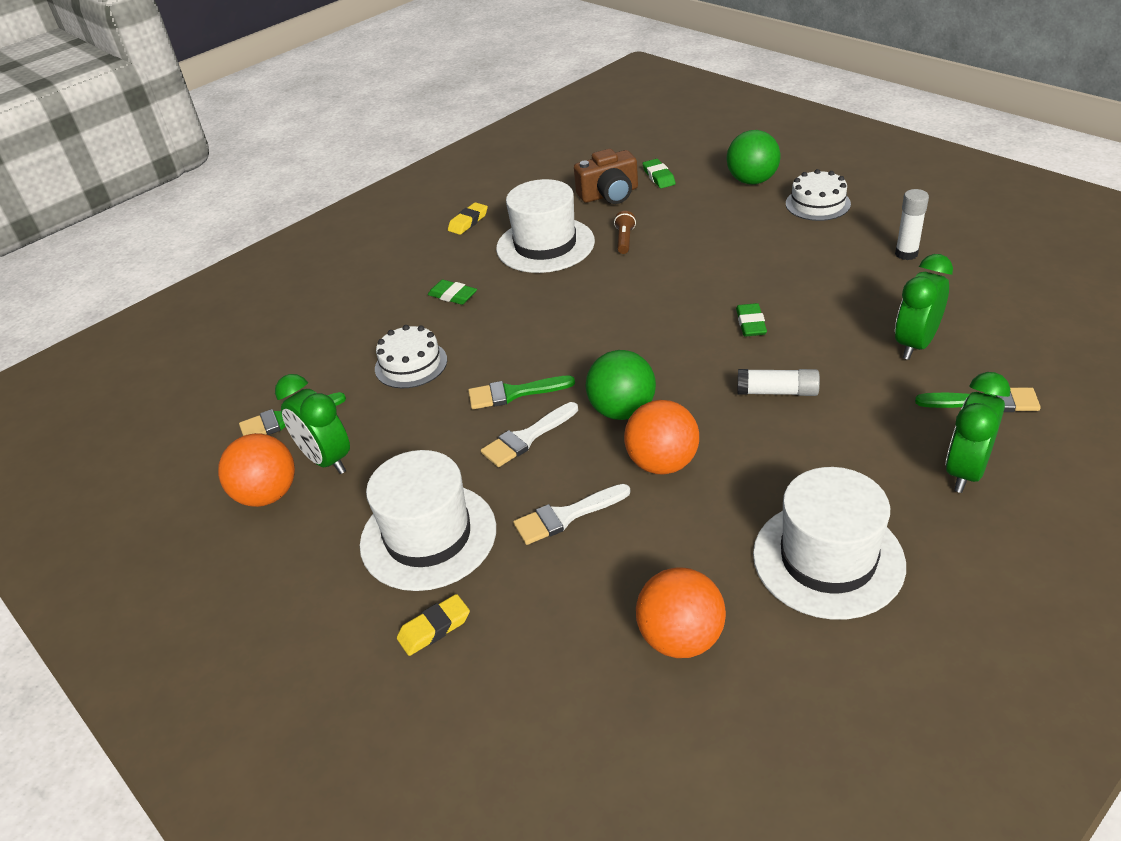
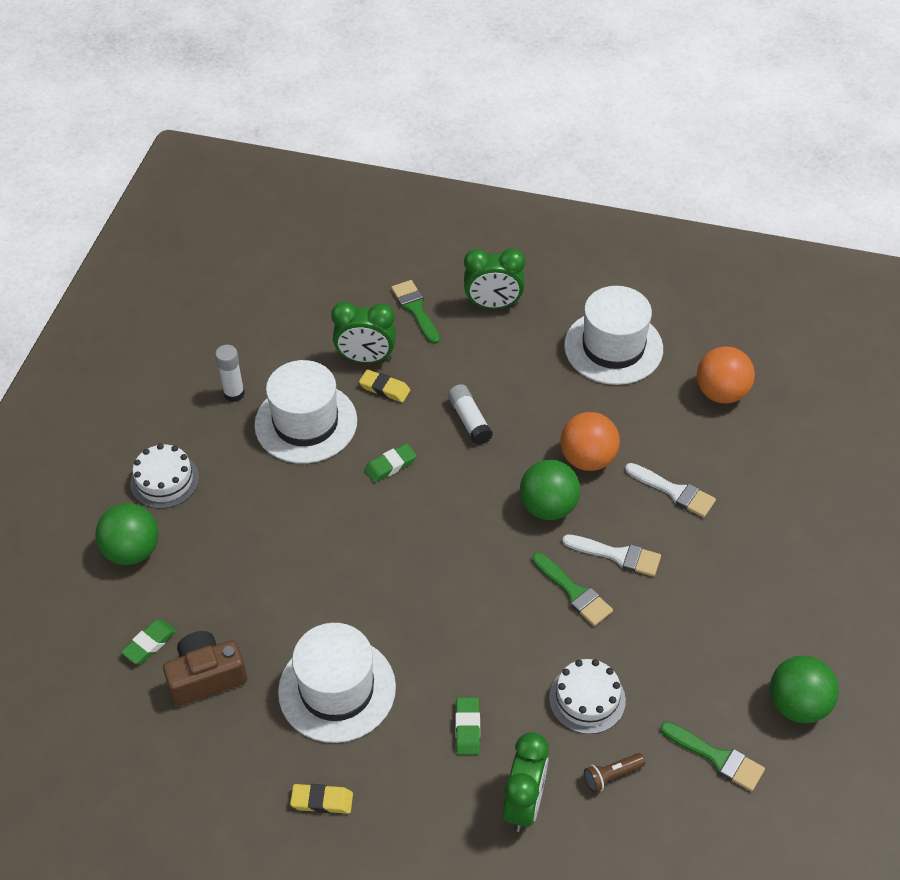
camera: 125 degrees left, 10 degrees up
(267, 494) = (798, 704): orange ball -> green ball
(326, 460) = (735, 686): green clock -> green clock (524, 803)
(428, 536) = (750, 564): white hat -> white hat (306, 423)
(434, 628) = (812, 516): yellow eraser -> yellow eraser (384, 388)
(609, 194) = (206, 677): brown camera -> brown camera turned 60 degrees counterclockwise
(624, 240) = (297, 618): brown flashlight -> brown flashlight (612, 776)

